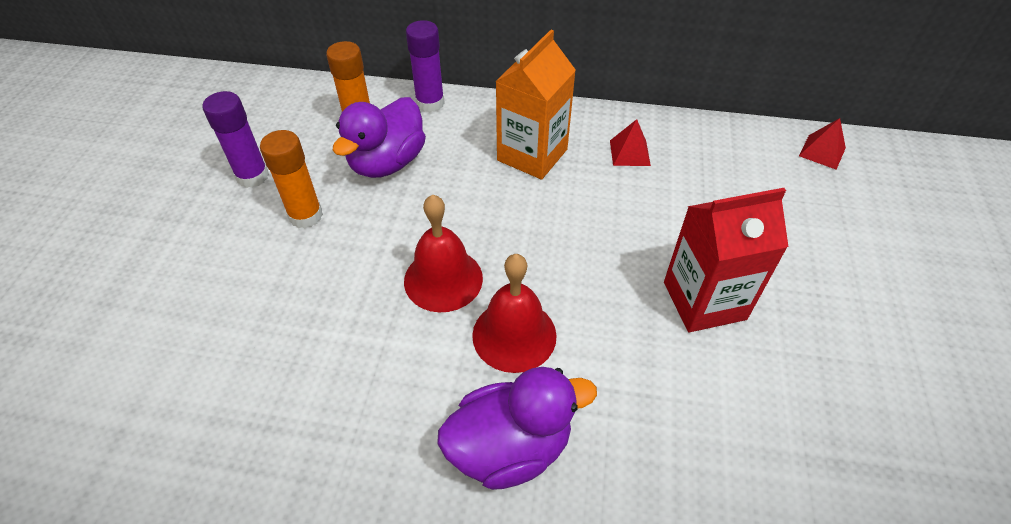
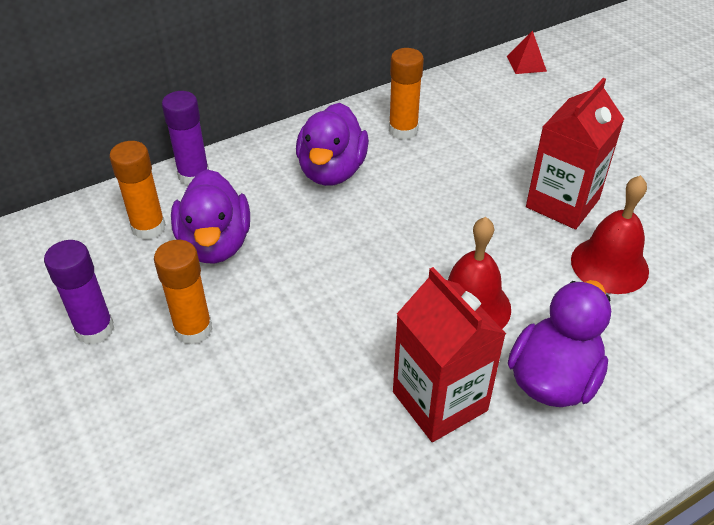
camera: 40 degrees left, 5 degrees down
(401, 393) = (439, 401): none -> red carton
(443, 279) = (373, 302): red bell -> red bell (609, 265)
(532, 155) = (332, 171): orange carton -> purple duck
(629, 153) = (403, 130): red pyramid -> orange glue stick

